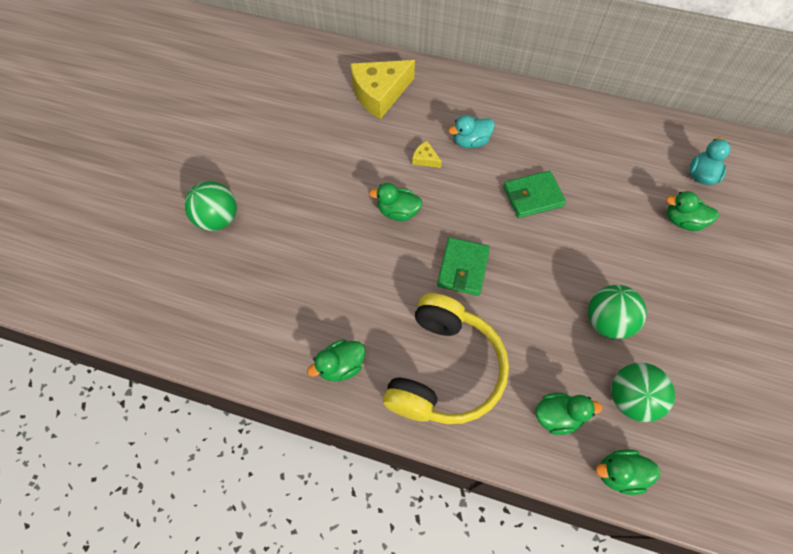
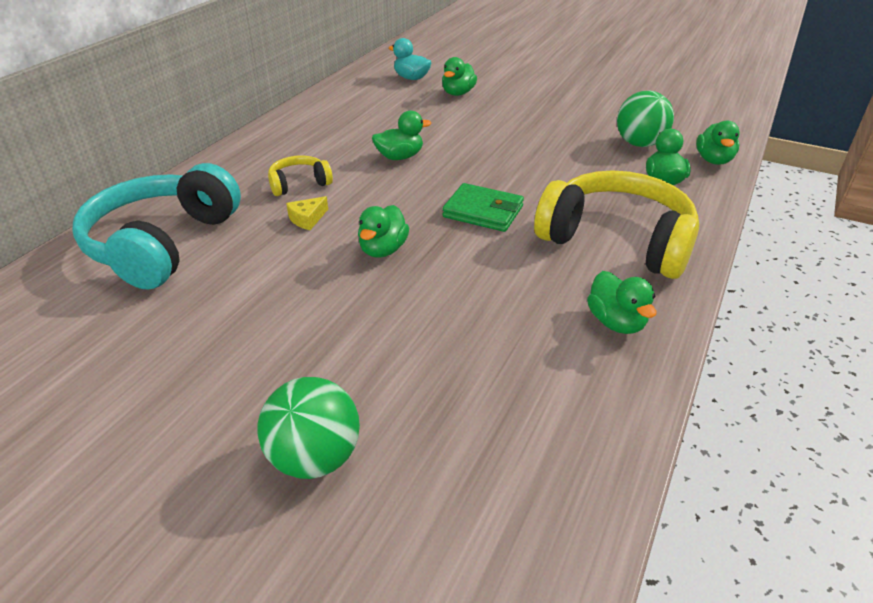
camera: 80 degrees left, 25 degrees down
(380, 94) = (162, 244): yellow cheese -> turquoise headphones
(470, 141) = (299, 184): turquoise duck -> yellow headphones
(533, 196) = (400, 157): green wallet -> green duck
(607, 321) = (560, 142): green ball -> none

